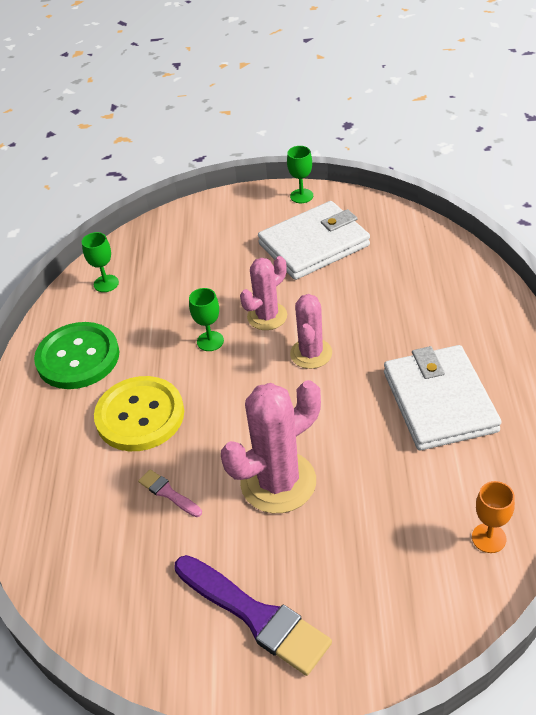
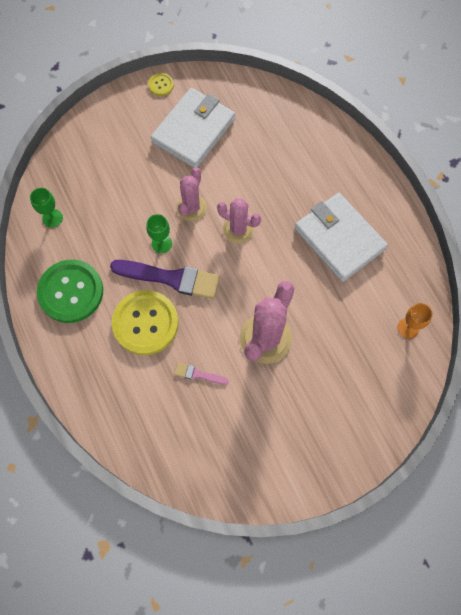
camera: 30 degrees left, 25 degrees up
(255, 616) = (297, 435): purple brush -> purple brush (171, 278)
(301, 196) = (161, 85): green goblet -> yellow button
(311, 353) = (238, 229): pink cactus -> pink cactus turned 45 degrees counterclockwise

